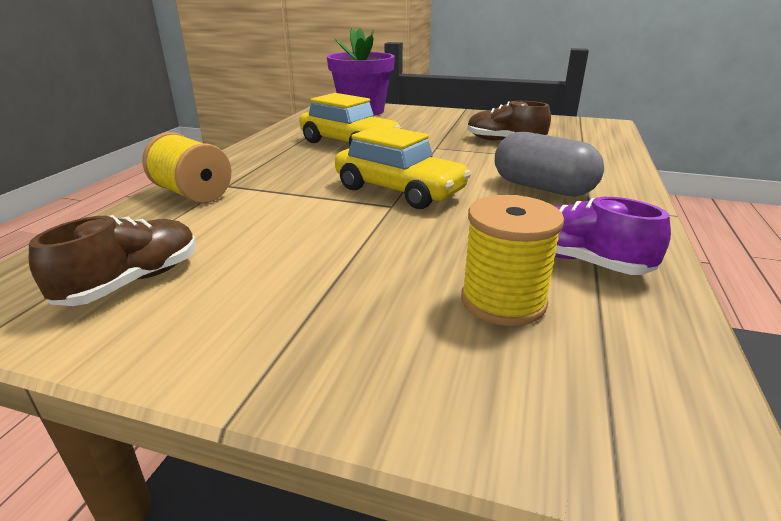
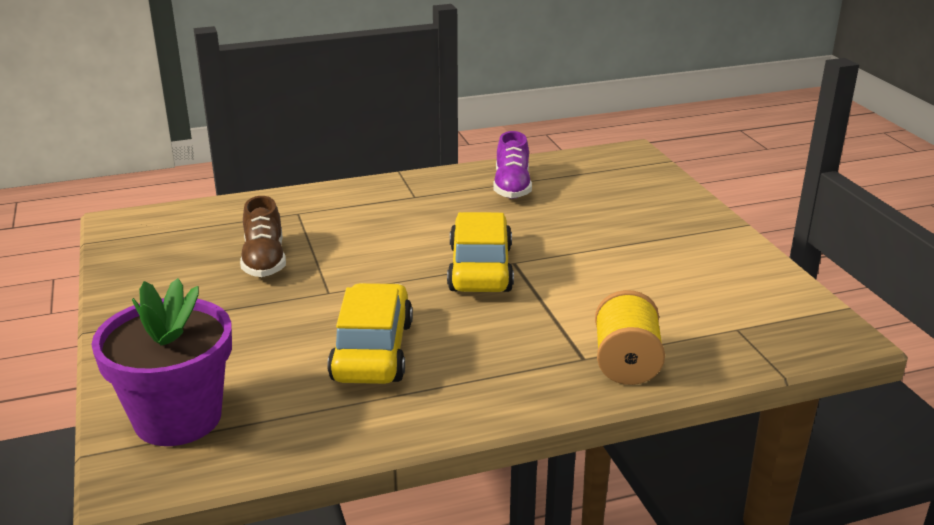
camera: 125 degrees left, 0 degrees up
(132, 282) = (741, 299): brown shoe -> none
(503, 301) = (585, 196): yellow spool -> none
(542, 188) = (398, 216): grey capsule -> none

